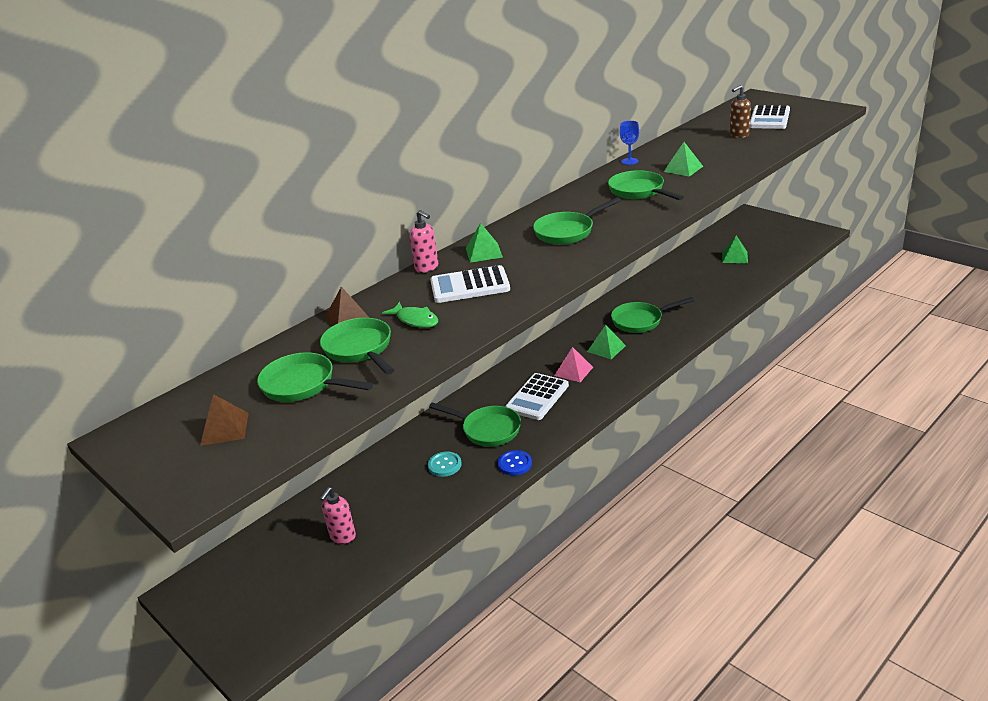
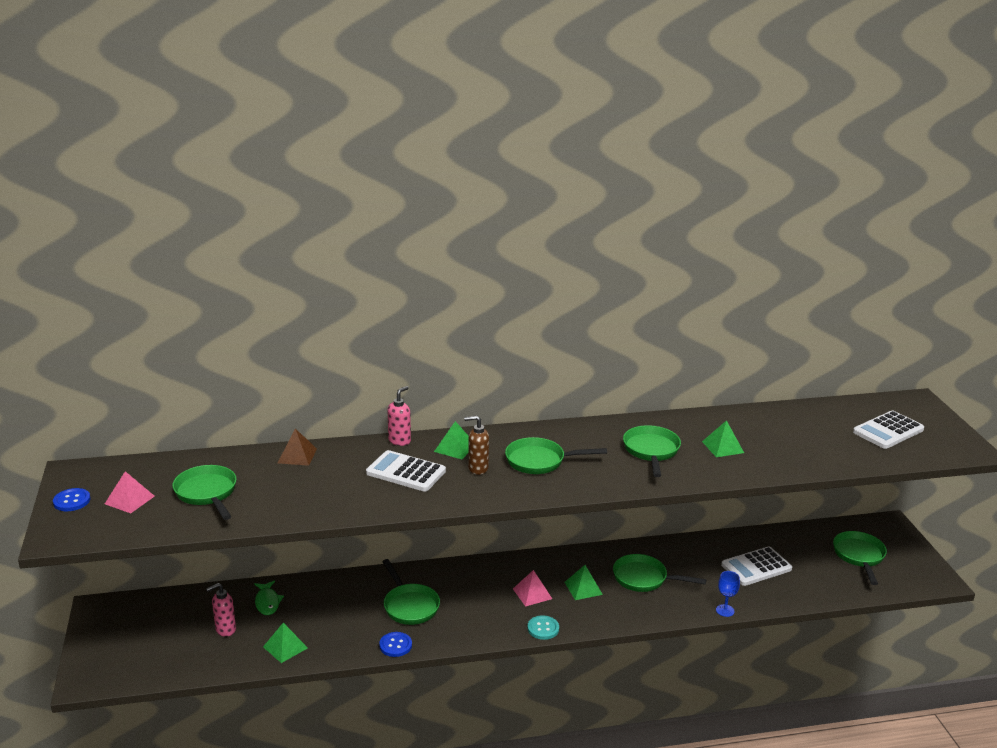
camera: 30 degrees right, 5 degrees down
(156, 461) = (72, 501): none -> blue button
(224, 428) = (129, 500): brown pyramid -> pink pyramid
(360, 349) = (272, 485): green pan -> green pan (859, 556)
(415, 320) = (334, 481): green fish -> green fish (267, 602)
(427, 268) = (399, 441): pink soap dispenser -> pink soap dispenser turned 135 degrees counterclockwise
(444, 465) = (348, 616): turquoise button -> turquoise button (543, 628)
(537, 397) = (477, 600): white calculator -> white calculator (756, 567)
(629, 161) = (689, 417): blue goblet -> blue goblet (725, 610)
(734, 257) = (813, 562): green pyramid -> green pyramid (285, 647)
(738, 135) = (828, 435): brown soap dispenser -> brown soap dispenser (477, 468)

